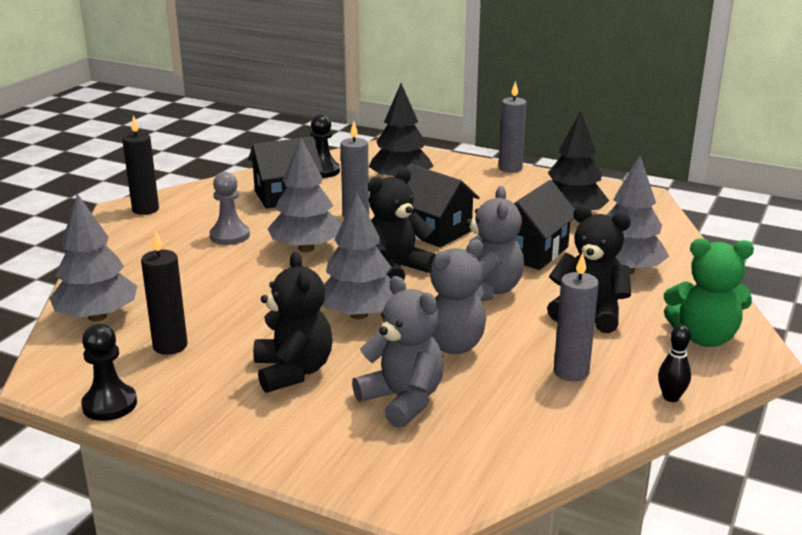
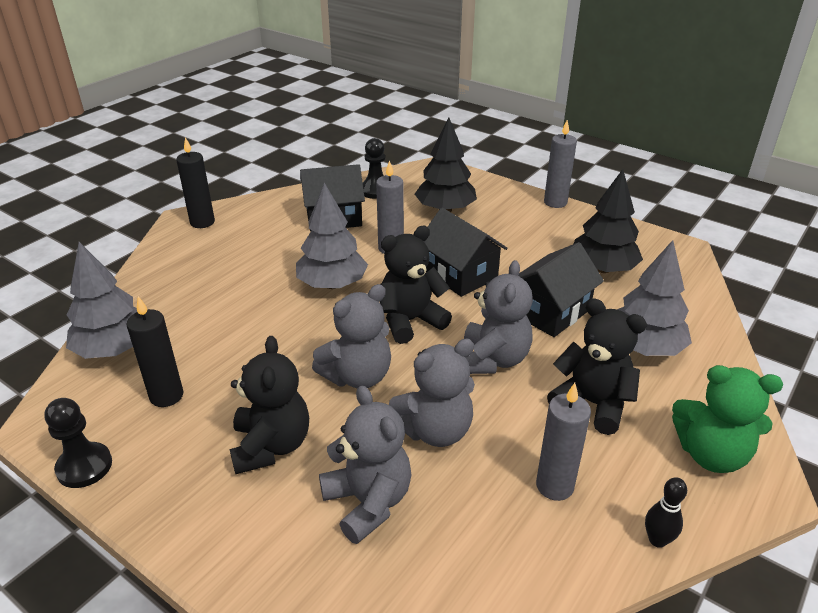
camera: 10 degrees right, 10 degrees up
(230, 236) = (267, 261): grey pawn -> none
(359, 314) = (358, 376): grey tree -> grey teddy bear

